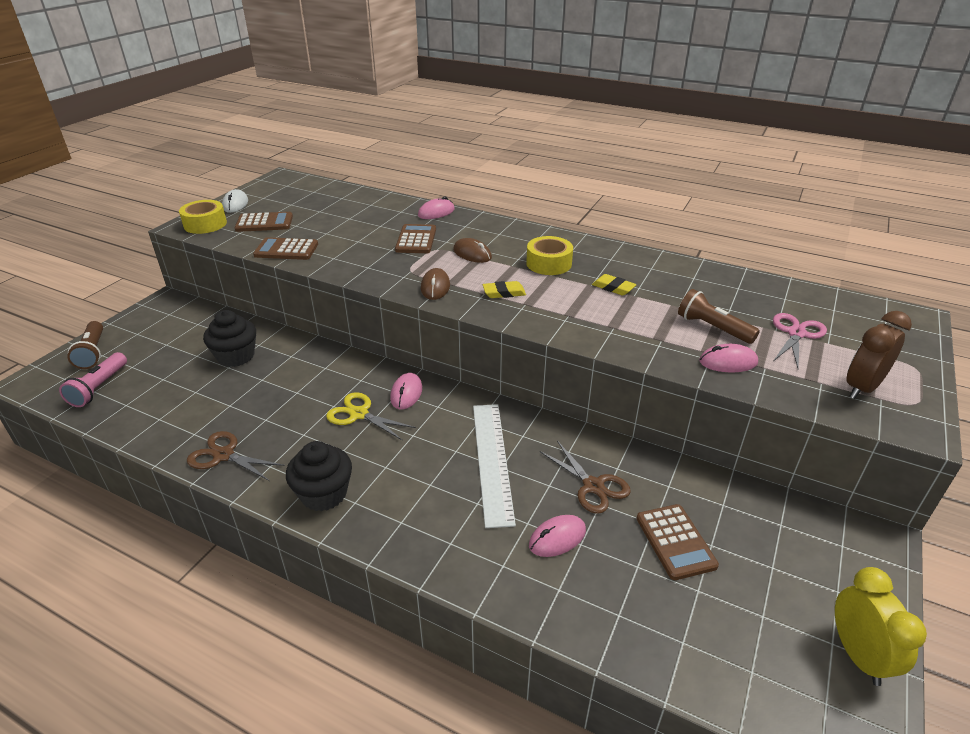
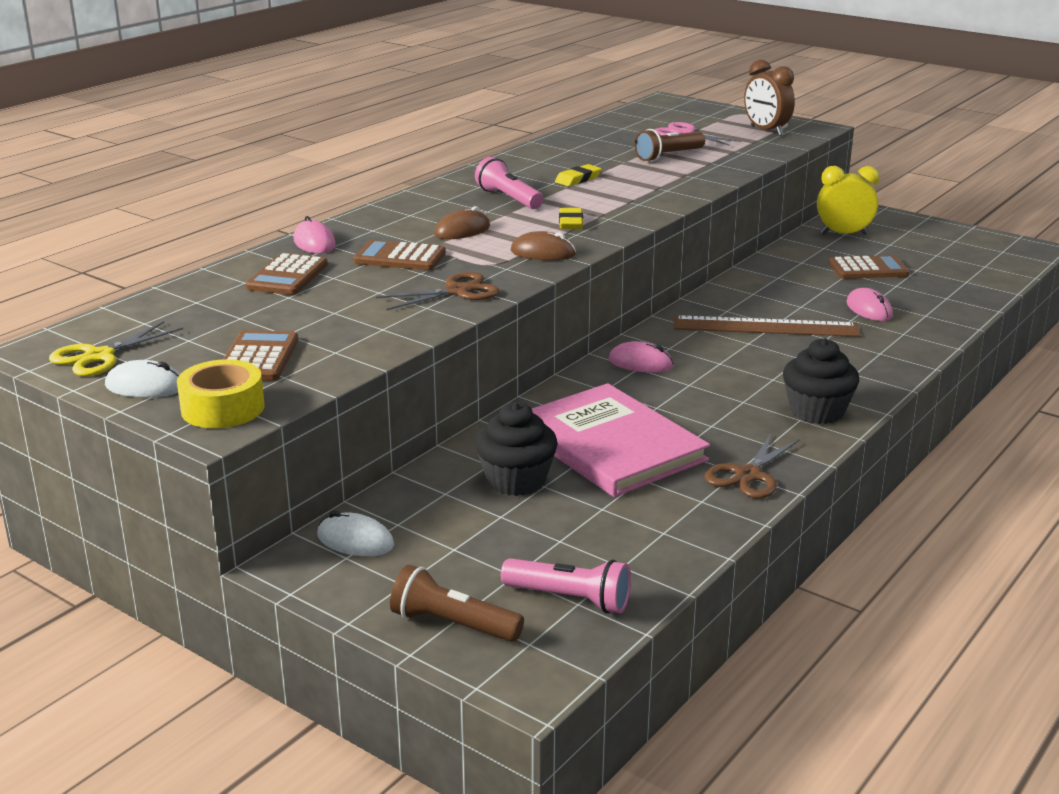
camera: 80 degrees left, 10 degrees down
(92, 352) = (453, 624): brown flashlight -> brown flashlight turned 150 degrees counterclockwise
(183, 314) = (355, 541): none -> white mouse
(277, 388) = (610, 445): none -> pink book
(286, 250) = (380, 338): brown calculator -> brown calculator (287, 276)
(359, 414) = (677, 391): yellow scissors -> yellow scissors (99, 356)
(492, 460) = (765, 327): white ruler -> brown ruler
(549, 263) = (509, 198): yellow tape -> pink flashlight
(593, 486) = (802, 289): brown scissors -> brown scissors (457, 291)
(728, 362) = (725, 159): pink mouse -> none
(857, 655) = (962, 236): yellow clock -> yellow clock (843, 234)

